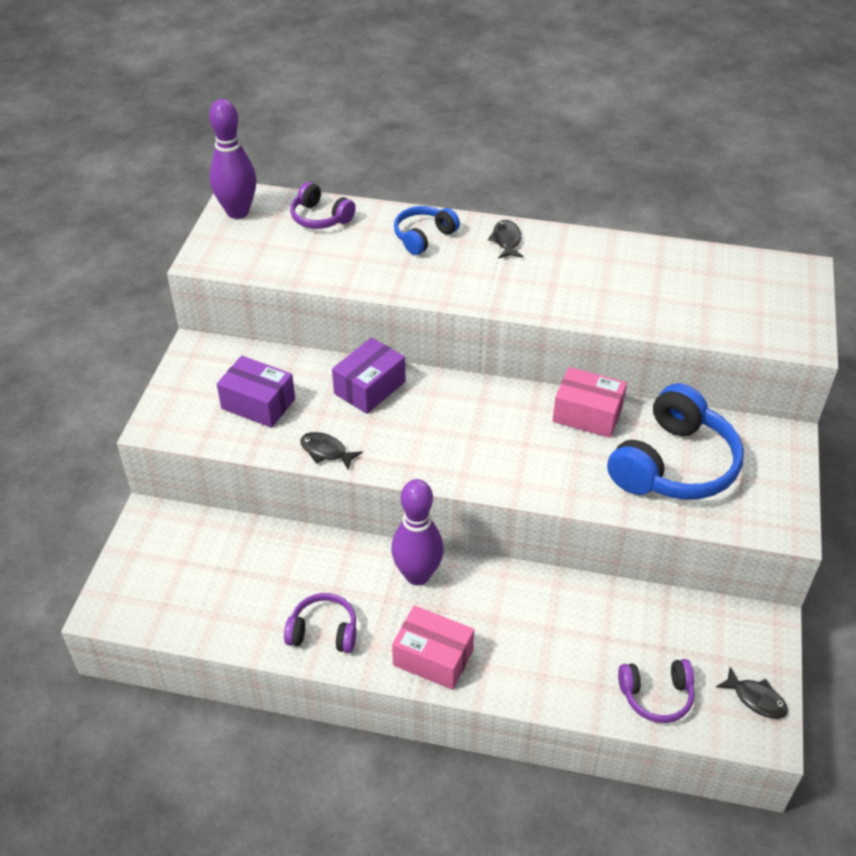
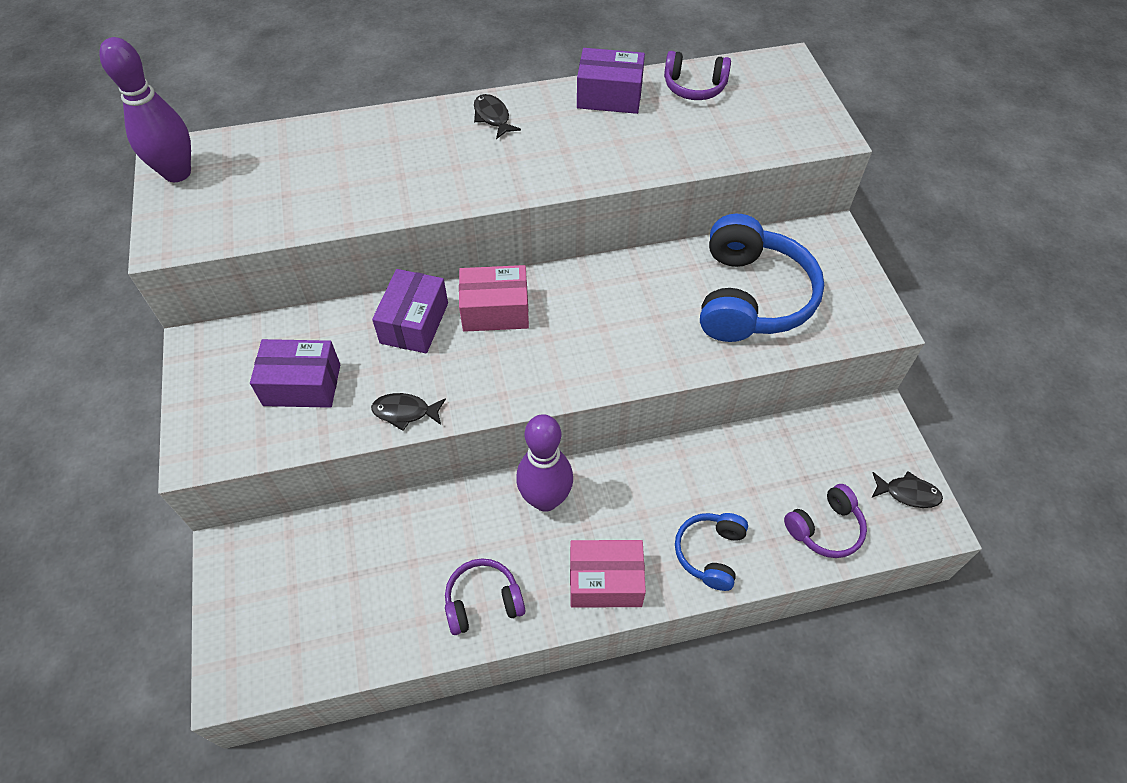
camera: 25 degrees left, 10 degrees up
(320, 217) = (278, 151): purple headphones -> purple headphones (694, 87)
(423, 237) = (404, 139): blue headphones -> blue headphones (710, 553)
(587, 414) = (645, 274): pink box -> pink box (495, 311)
(618, 252) = (609, 96): none -> purple box

